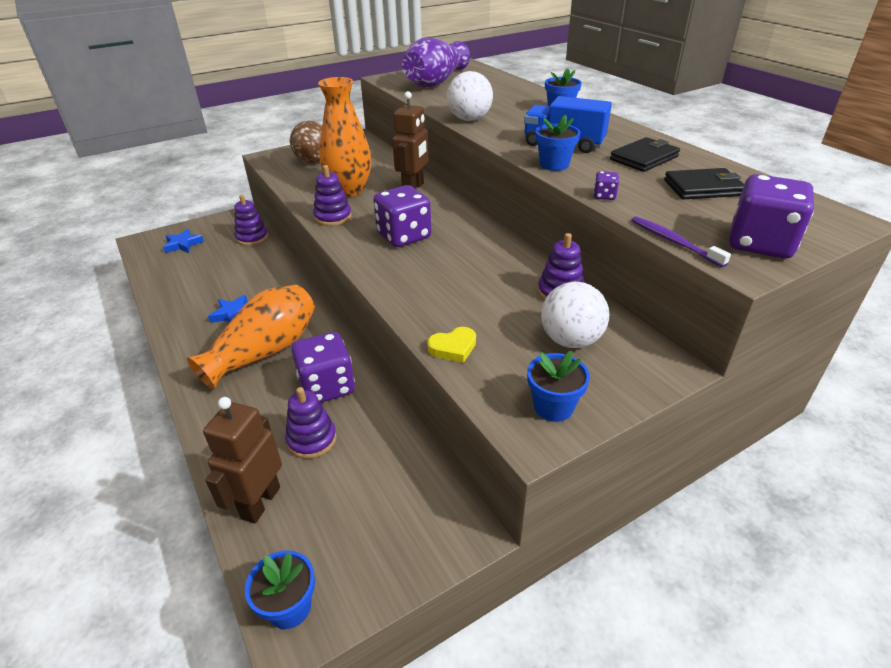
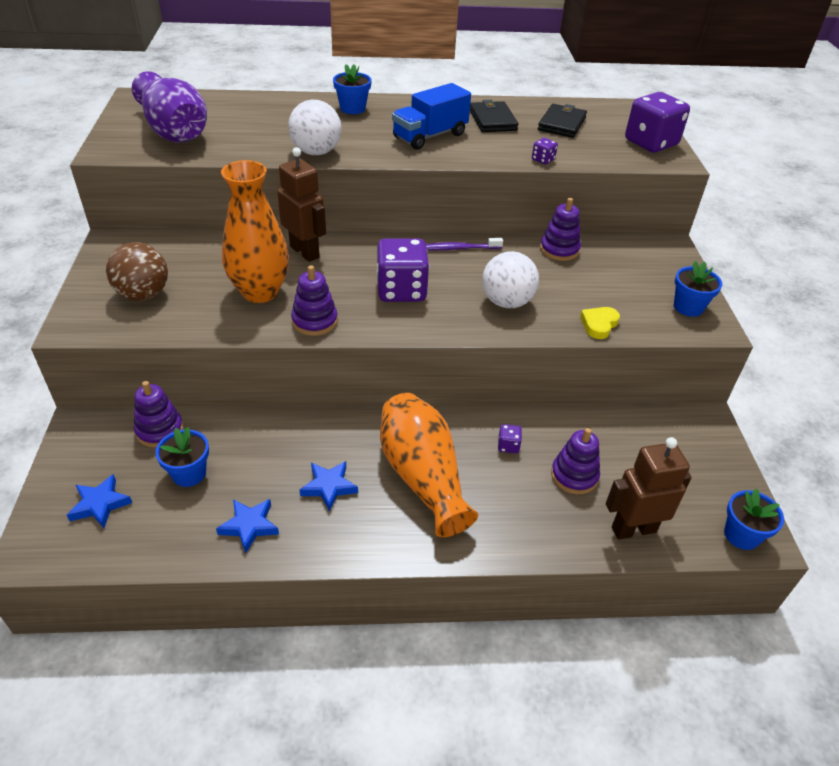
camera: 65 degrees left, 5 degrees up
(184, 297) = (249, 526): none -> blue star
(260, 502) = (633, 529): brown robot -> brown robot turned 120 degrees clockwise
(327, 386) = (508, 446): purple dice -> purple dice, size x0.42
(453, 348) = (599, 324): yellow heart -> yellow heart turned 150 degrees counterclockwise
(554, 165) = (467, 155): blue flower pot -> blue flower pot (189, 473)
(570, 340) = (621, 270): white ball -> white ball (506, 302)
(674, 242) = (630, 166): purple toothbrush -> purple toothbrush (459, 248)

